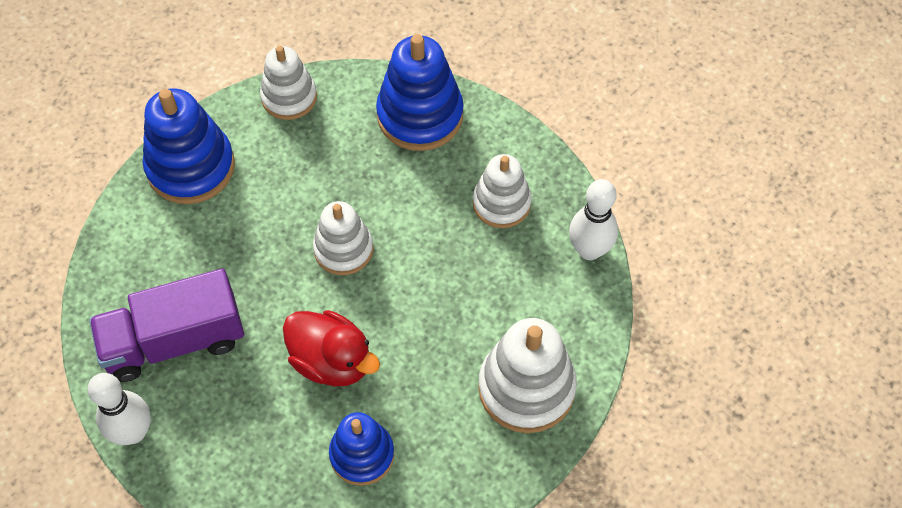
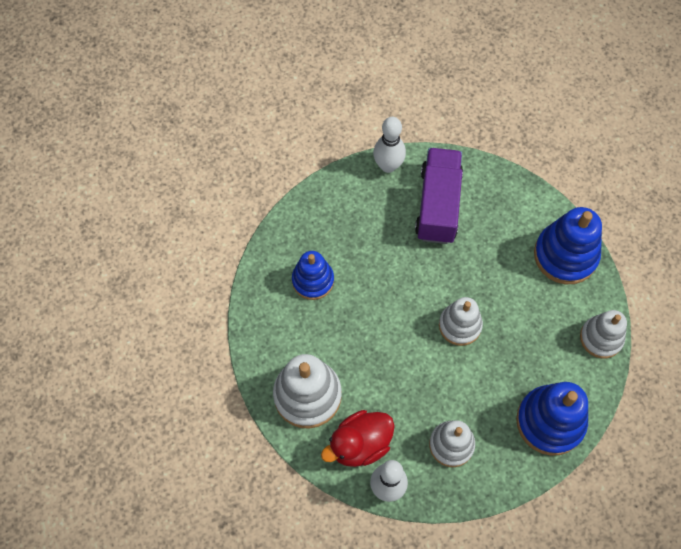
camera: 115 degrees right, 5 degrees up
(332, 361) = (382, 287): red duck -> red duck (360, 444)

